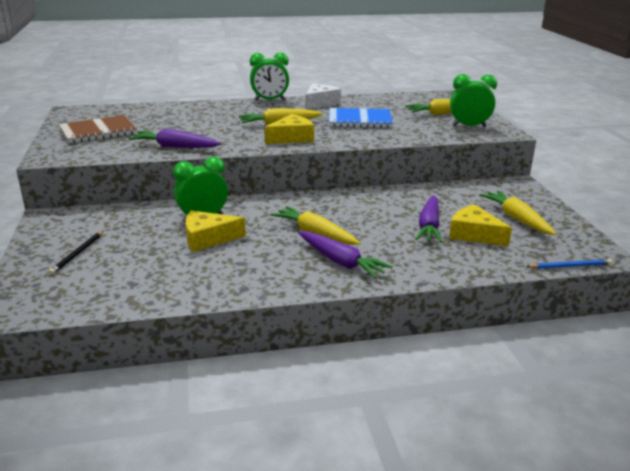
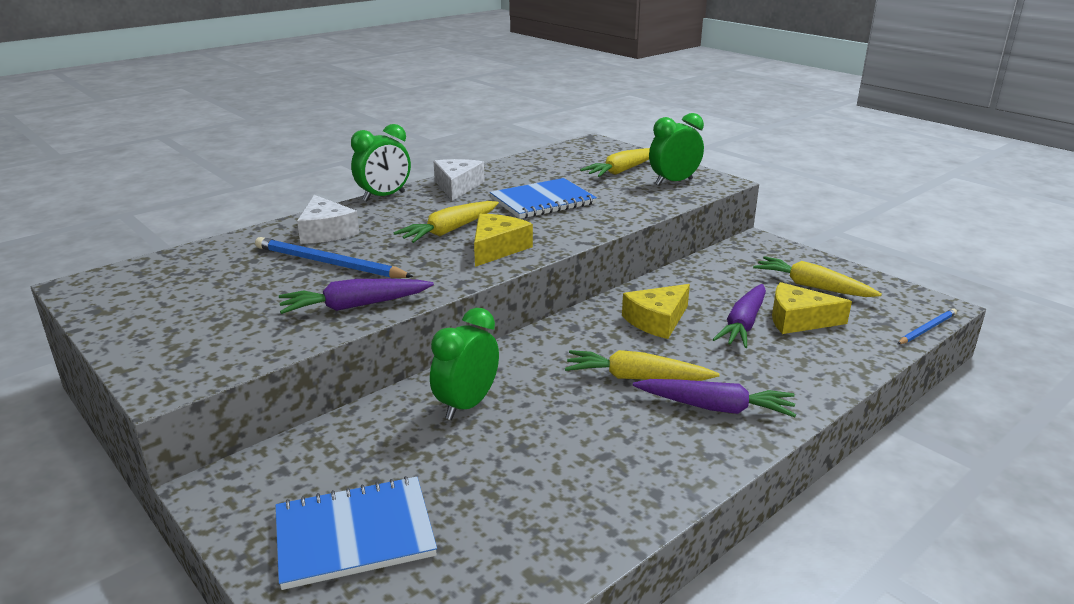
camera: 30 degrees left, 0 degrees up
(77, 254) = (354, 534): black pencil -> blue notebook
(98, 131) = (189, 312): brown notebook -> none
(192, 125) = (328, 263): none -> blue pencil
(208, 238) = (514, 435): yellow cheese -> yellow cheese (657, 320)
(213, 111) = (326, 231): none -> white cheese
(429, 226) = (743, 324): purple carrot -> purple carrot turned 45 degrees clockwise

